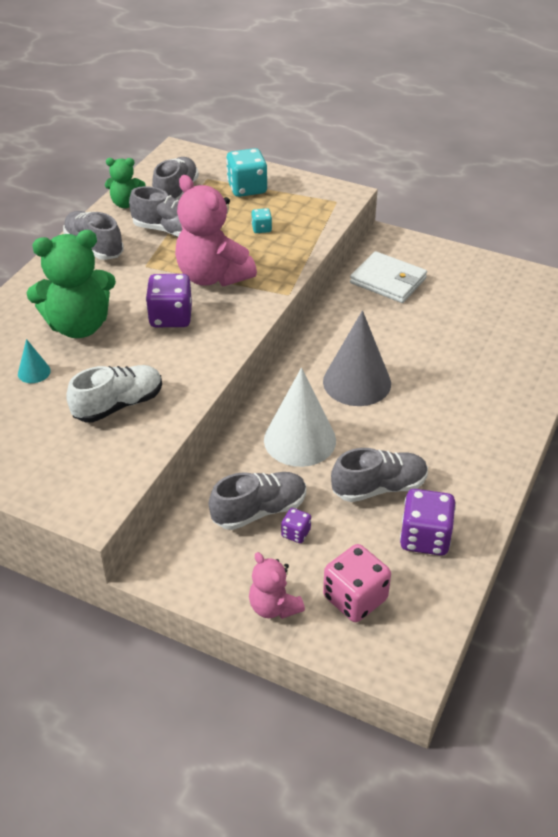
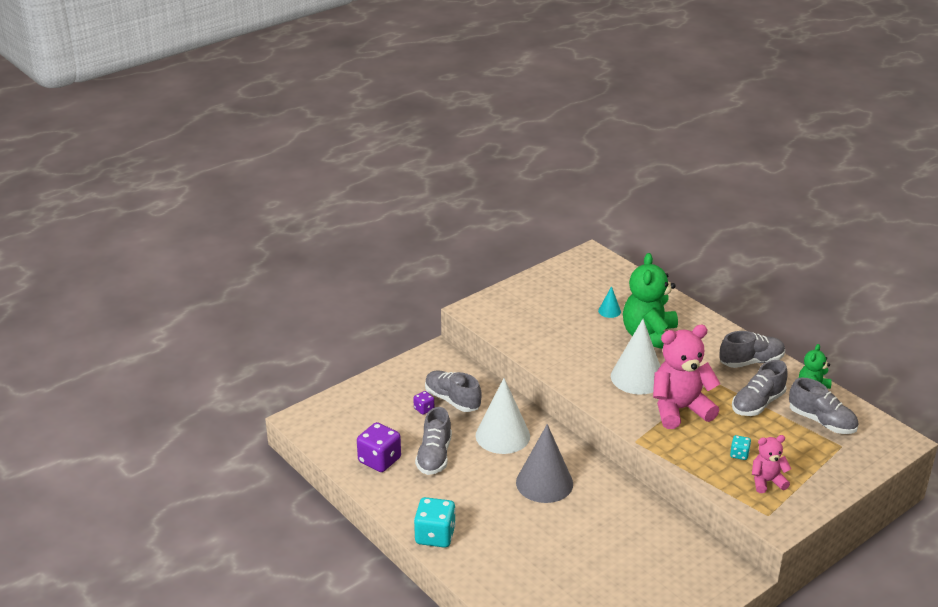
camera: 115 degrees right, 10 degrees down
(118, 405) = (555, 336): white shoe -> none
(171, 317) = (637, 377): purple dice -> white cone
(247, 188) = (814, 465): turquoise dice -> turquoise dice (435, 536)
(259, 511) = (452, 400): grey shoe -> grey shoe turned 135 degrees clockwise
(274, 606) = (378, 385): pink teddy bear -> pink teddy bear (767, 481)
(355, 598) = (359, 416): pink dice -> none
(388, 281) = (668, 550): white wallet -> none

